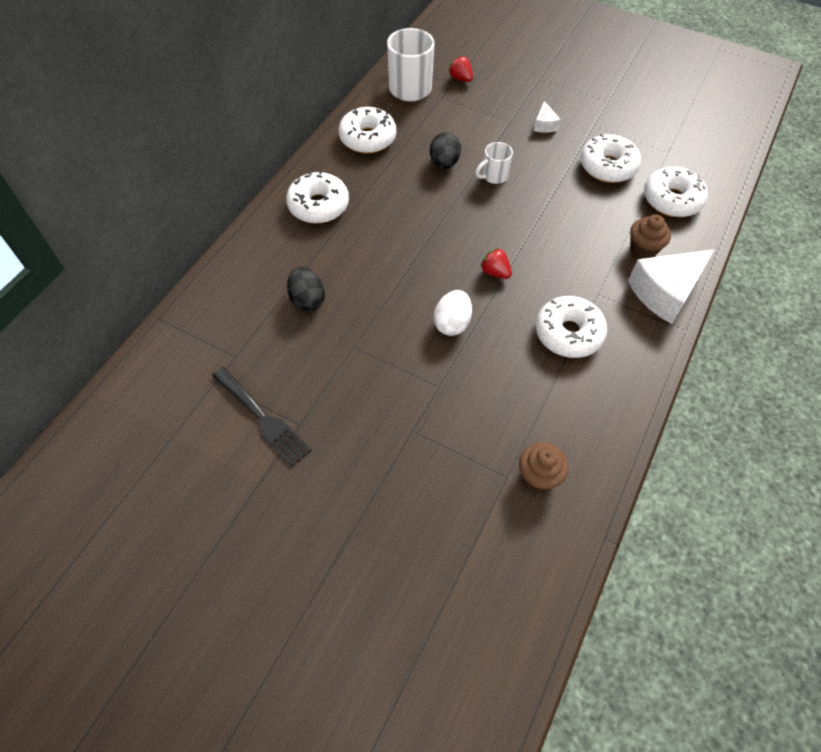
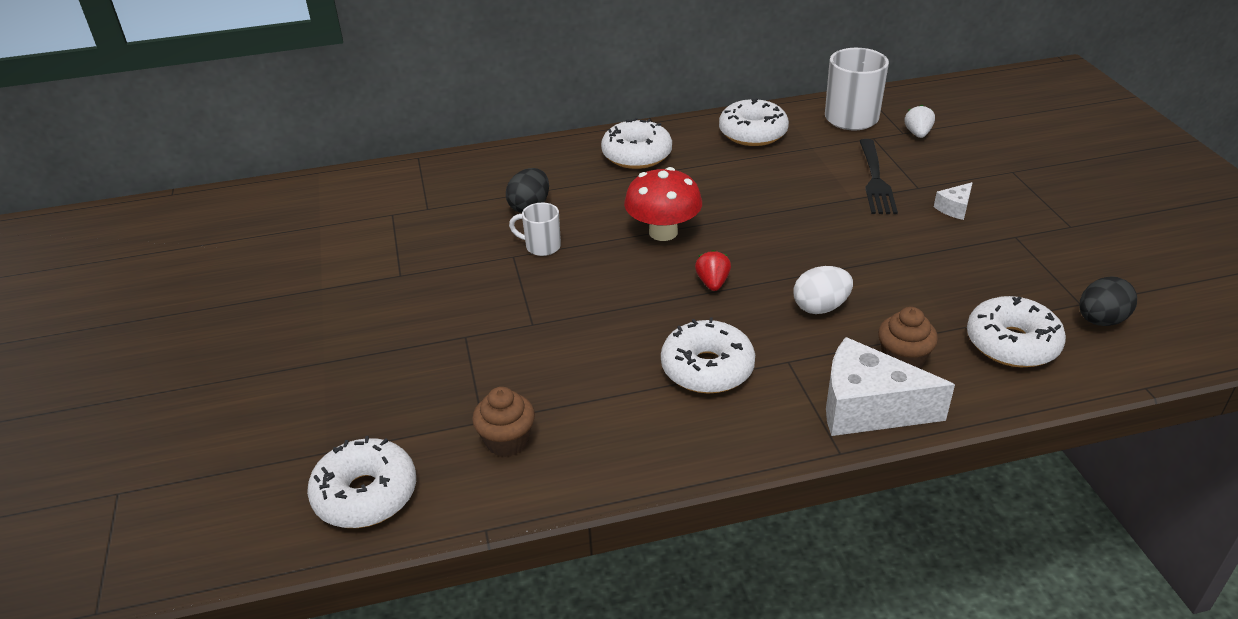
camera: 50 degrees right, 20 degrees down
(262, 418) = (384, 254): black fork -> black fork (875, 180)
(419, 256) = (663, 232): none -> red mushroom
(444, 163) = (795, 184): black egg -> black egg (1100, 320)
(452, 323) = (614, 292): white egg -> white egg (820, 307)
(460, 79) = (917, 134): red strawberry -> white strawberry
(494, 176) = (830, 217): white mug -> white mug (541, 246)
(607, 166) = (975, 276): white donut -> white donut (365, 494)

